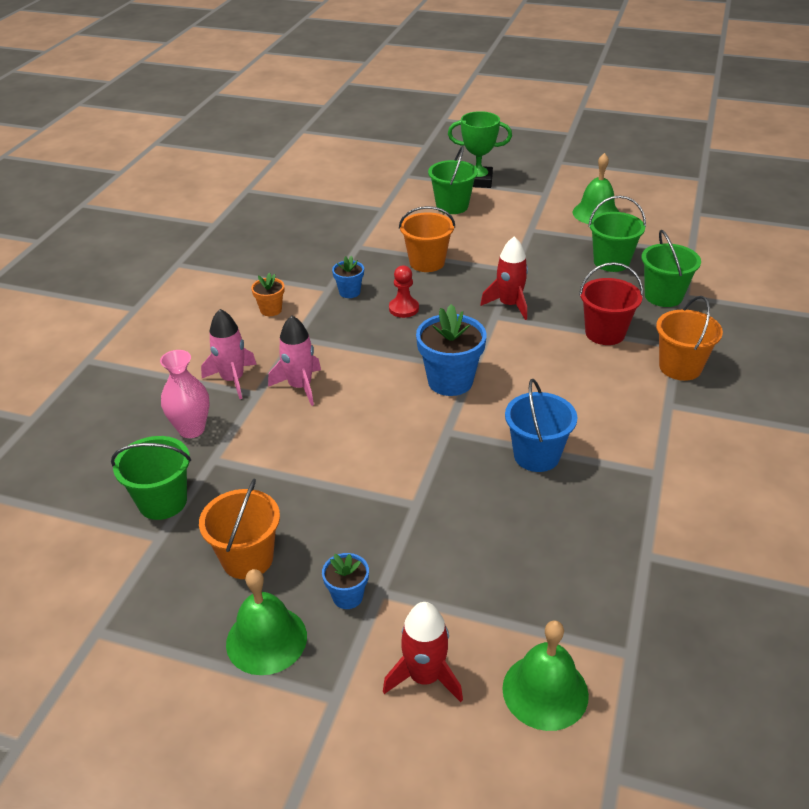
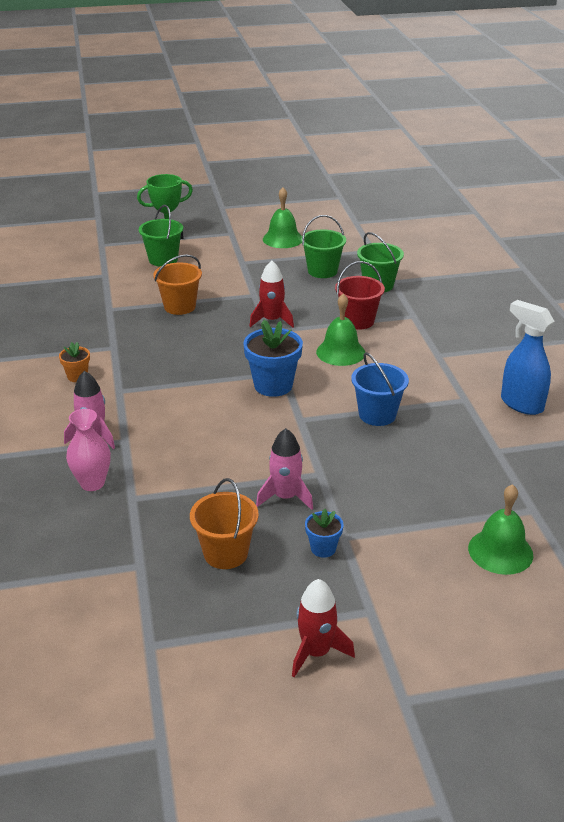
camera: 30 degrees left, 5 degrees down
(162, 502) = (118, 541): green bucket -> none
(266, 639) = (289, 597): green bell -> green bell (340, 352)
(300, 386) = (156, 424): pink rocket -> pink rocket (285, 497)
(349, 292) = (134, 345): blue flower pot -> none
(403, 308) = (191, 345): red pawn -> none
(425, 676) = (418, 574): red rocket -> red rocket (316, 652)
(680, 367) = (426, 329): orange bucket -> none
(726, 504) = (521, 404): none -> blue spray bottle

